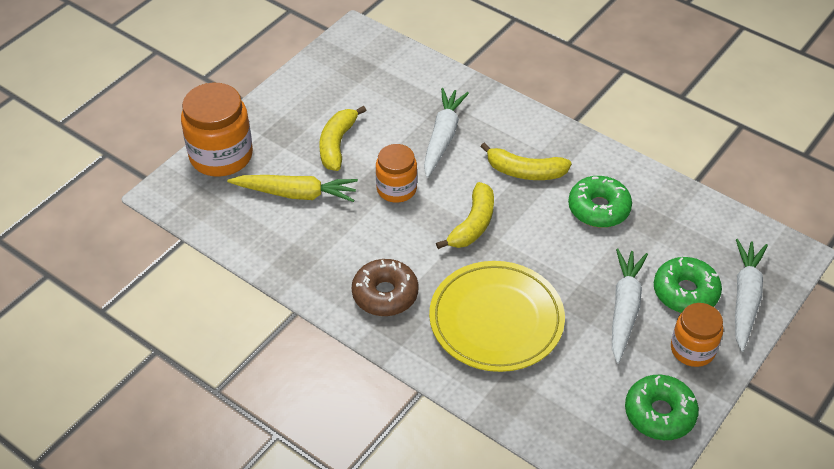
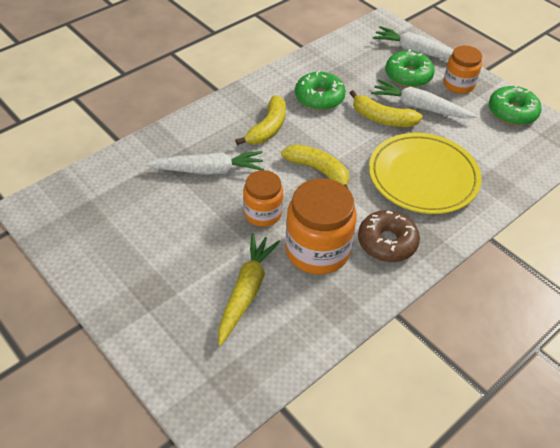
camera: 80 degrees left, 0 degrees up
(221, 155) = (167, 353): orange jar -> orange jar (317, 250)
(337, 144) = (188, 248): yellow banana -> yellow banana (382, 118)
(443, 137) = (208, 170): white carrot -> white carrot turned 150 degrees clockwise

